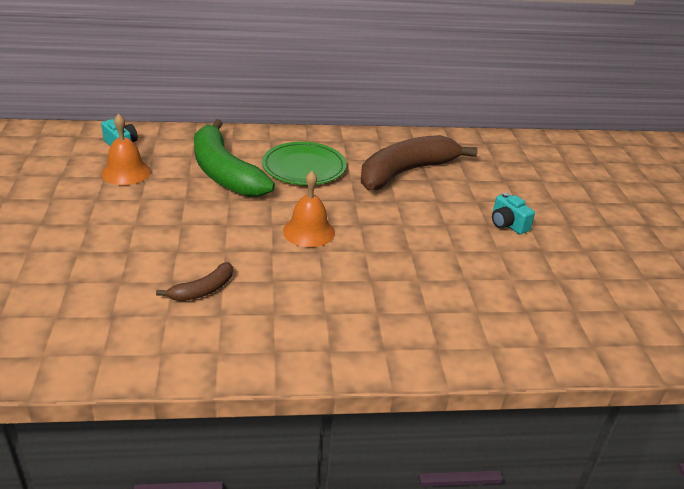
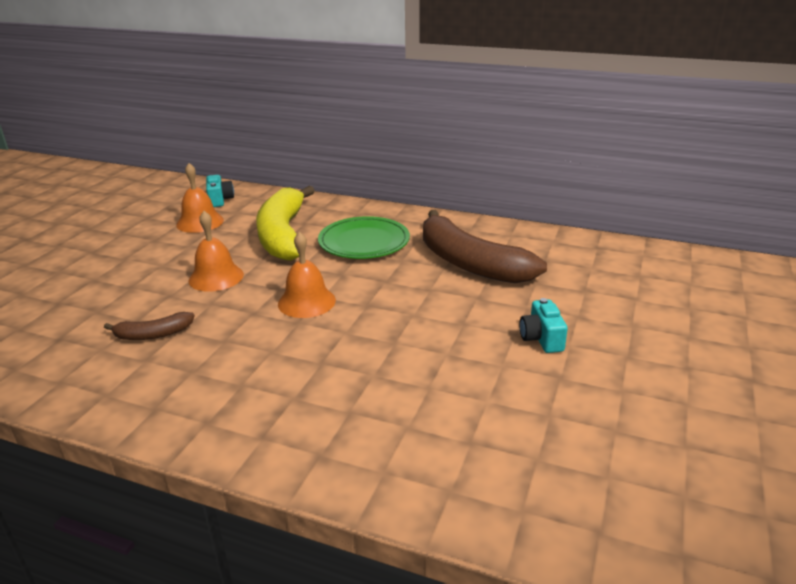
camera: 30 degrees right, 5 degrees down
(203, 225) = (216, 277): none -> orange bell
(224, 172) = (283, 235): green banana -> yellow banana
(406, 172) = (469, 263): brown banana -> brown banana turned 120 degrees counterclockwise

